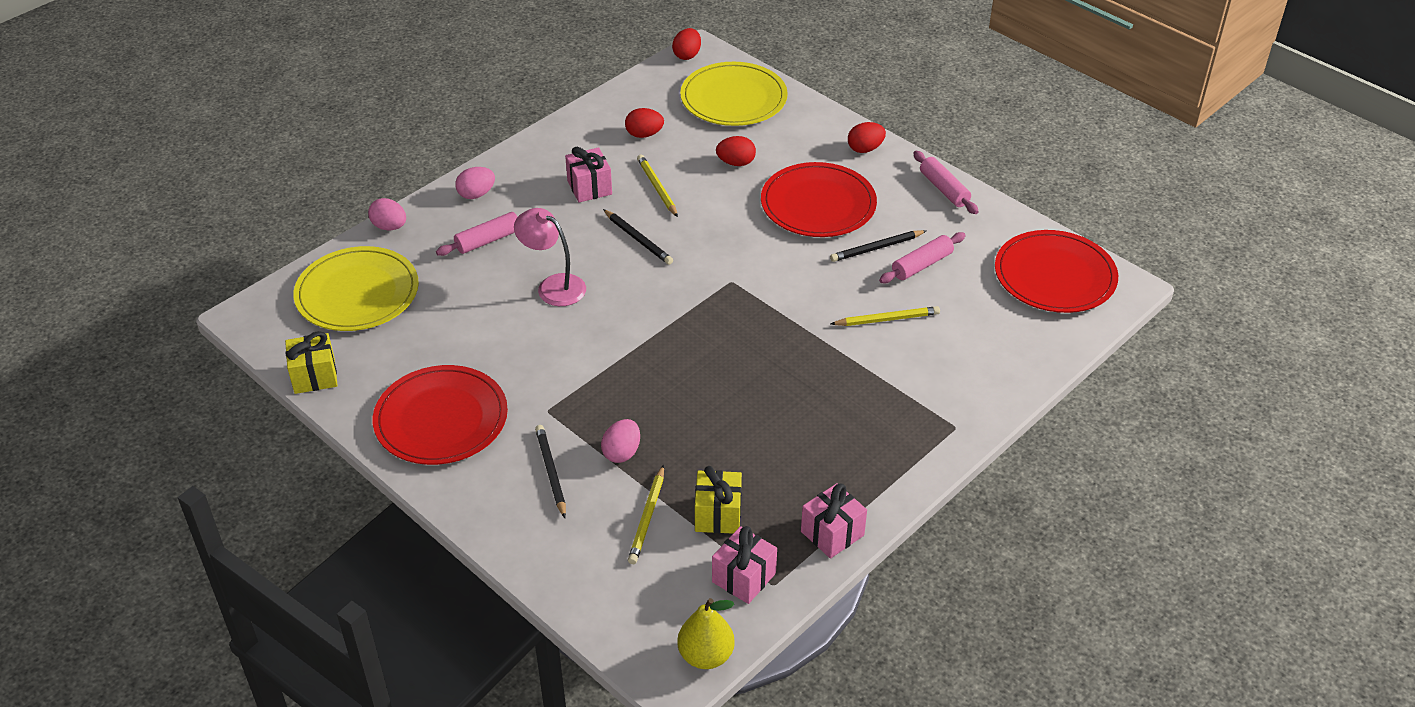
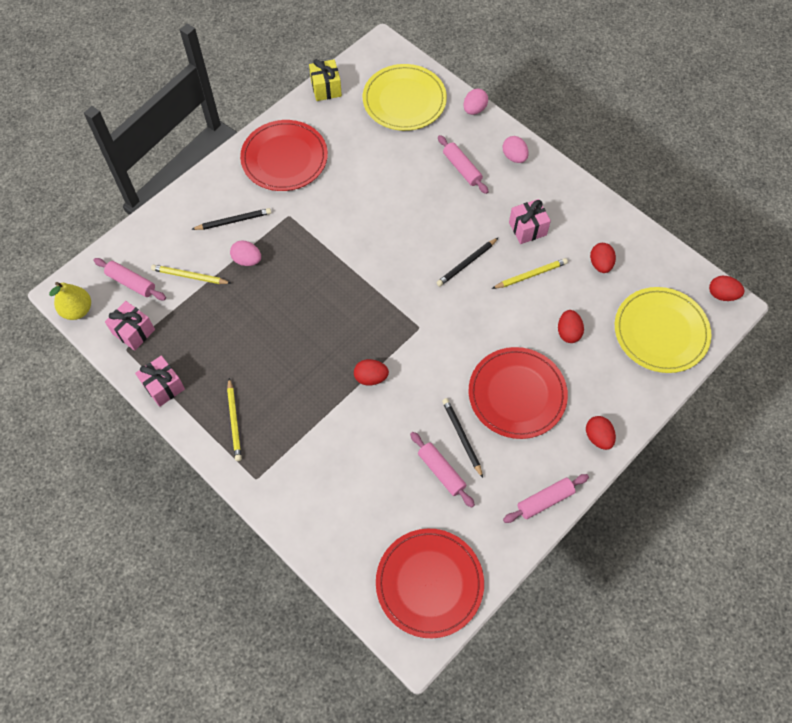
camera: 90 degrees right, 20 degrees up
(553, 286) = (412, 211): pink lamp -> none
(656, 589) = (131, 282): none -> pink rolling pin
(718, 515) = (187, 317): yellow gift -> none
(804, 324) = (371, 377): none -> red egg
(887, 319) = (375, 438): yellow pencil -> yellow pencil (234, 421)

